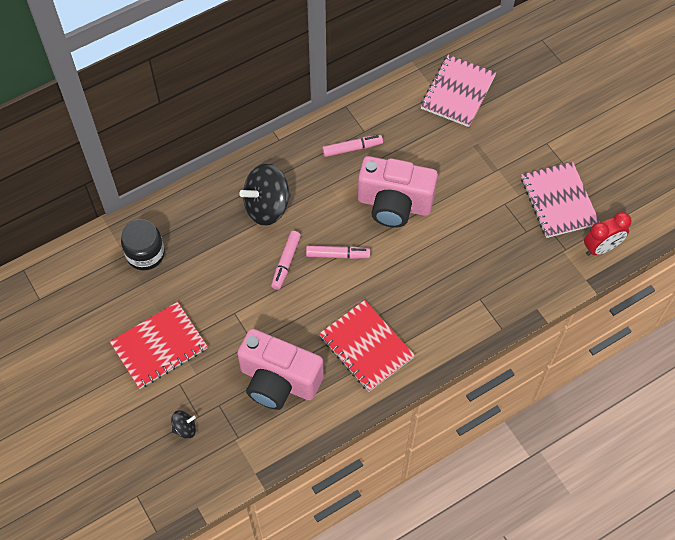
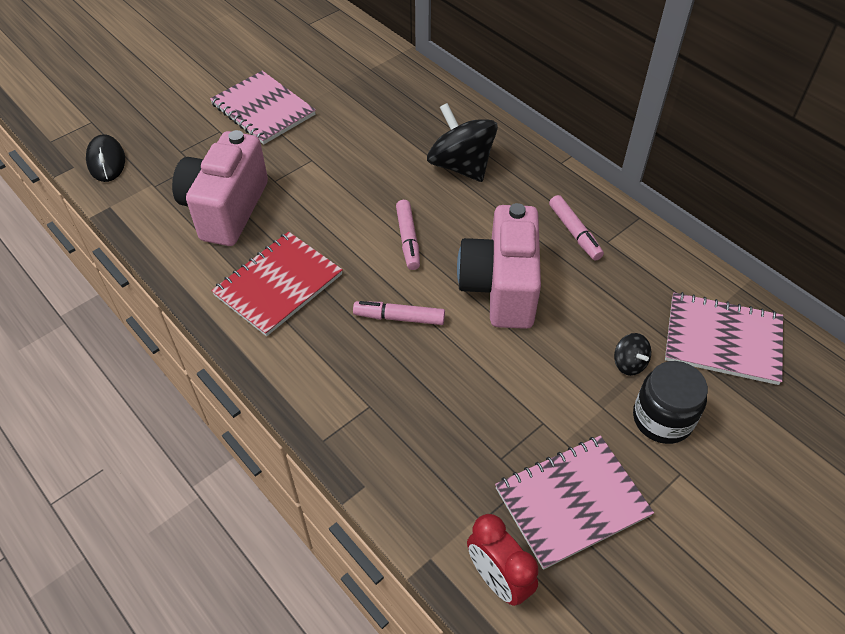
camera: 80 degrees right, 10 degrees down
(145, 254) = (374, 82): black jar -> black jar (662, 418)
(159, 346) = (263, 110): red notebook -> pink notebook
(185, 428) = (166, 143): black spinning top -> black spinning top (629, 363)
(196, 478) = (106, 161): none -> black mouse
(286, 262) = (386, 193): pink marker -> pink marker (399, 318)

